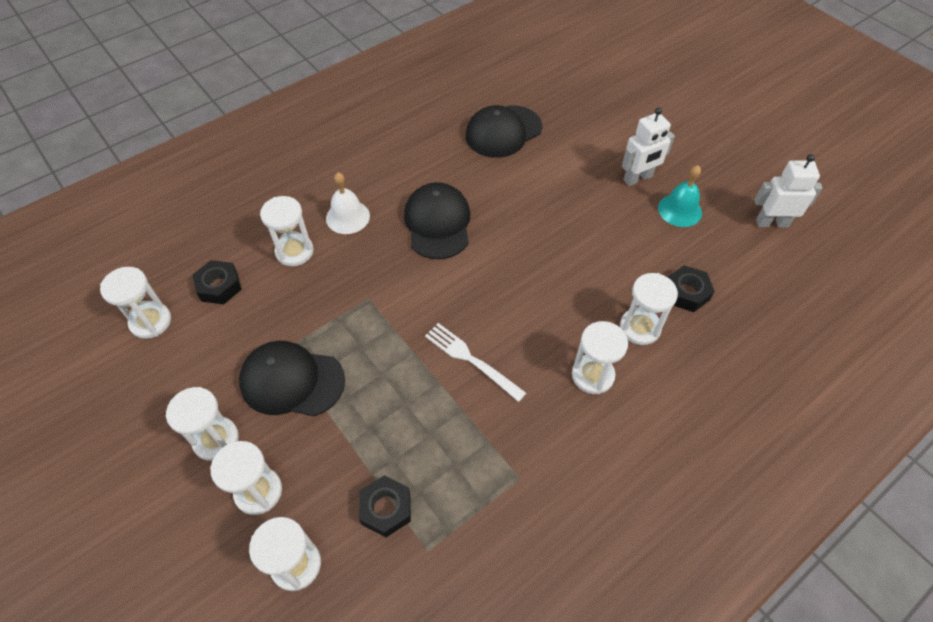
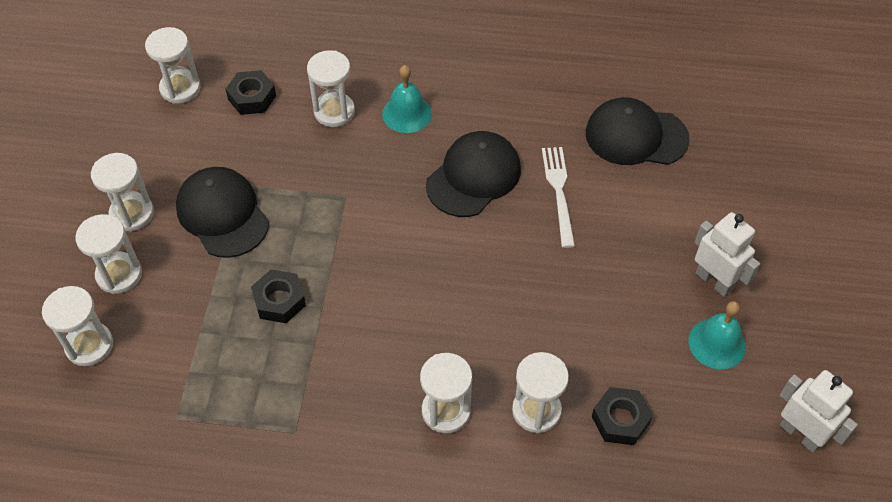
camera: 45 degrees right, 0 degrees up
(347, 217) = (407, 113): white bell -> turquoise bell
(386, 508) = (182, 363): black nut -> black nut (279, 300)
(471, 359) = (365, 312): white fork -> white fork (559, 192)
(638, 178) = (714, 281): white robot -> white robot turned 150 degrees counterclockwise

